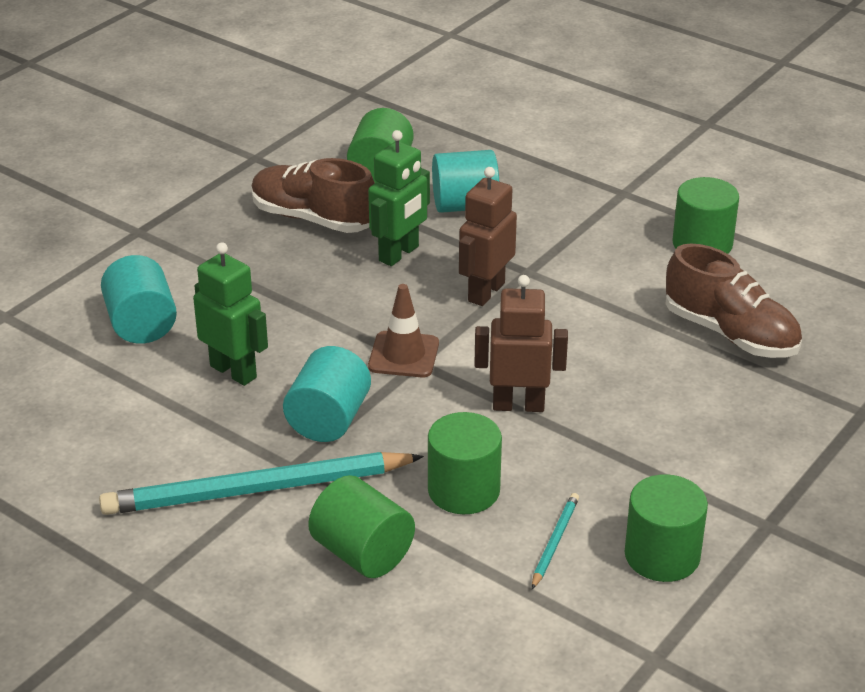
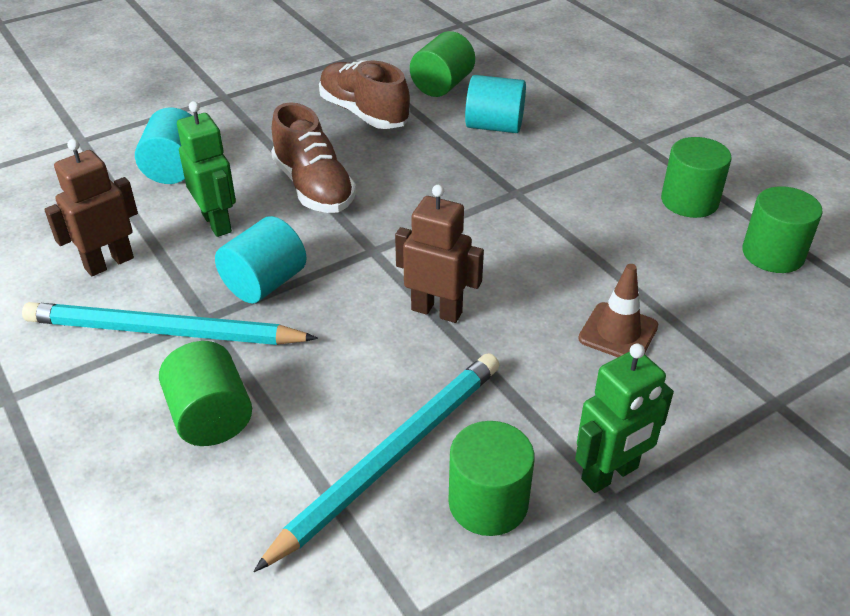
camera: 20 degrees right, 5 degrees up
(399, 254) = (415, 155): green robot -> green robot (610, 474)
(403, 355) = (364, 241): brown traffic cone -> brown traffic cone (618, 332)
(463, 490) = (338, 380): green cylinder -> green cylinder (773, 254)
(485, 292) = (468, 202): brown robot -> brown robot (109, 263)
(554, 542) = (391, 457): turquoise pencil -> turquoise pencil, size x2.37
(730, 334) = (675, 290): brown shoe -> brown shoe (313, 187)

